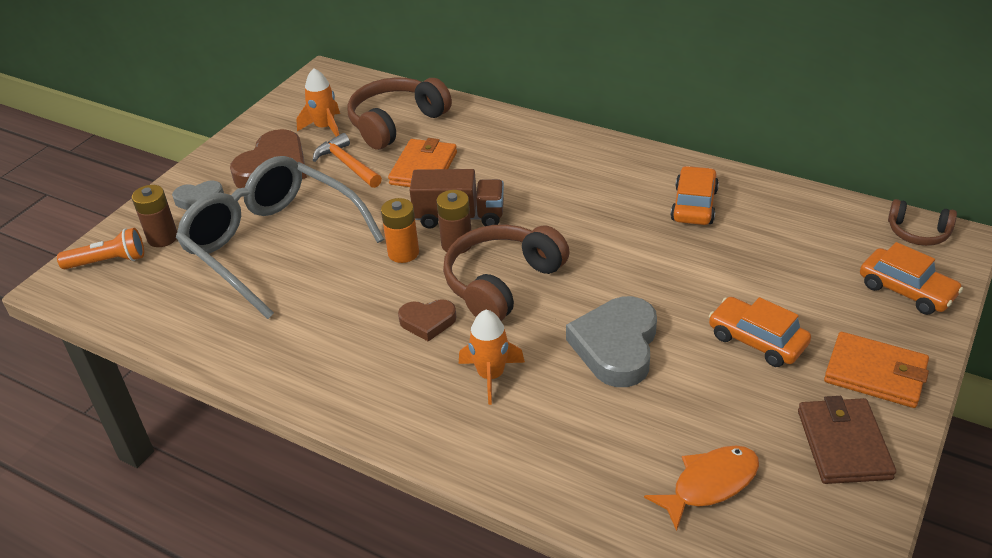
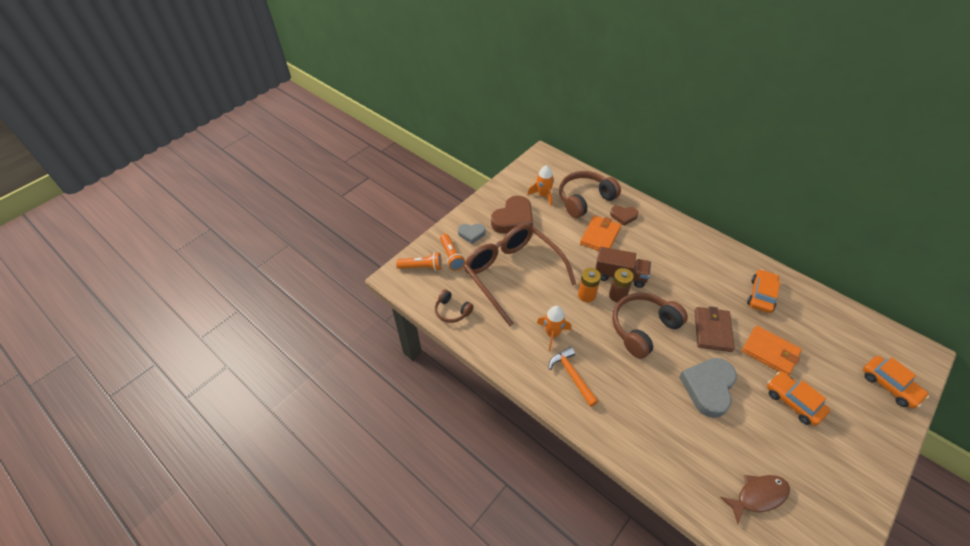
camera: 10 degrees right, 10 degrees up
(162, 238) = (451, 256): brown battery -> orange flashlight
(272, 244) = (512, 273): grey glasses -> brown glasses
(347, 164) = (555, 225): orange hammer -> orange hammer (572, 375)
(427, 322) = (599, 347): brown heart -> brown heart (623, 216)
(491, 375) = (634, 392): orange rocket -> orange rocket (552, 334)
(710, 484) = (758, 496): orange fish -> brown fish
(843, 444) = (840, 487): brown wallet -> brown wallet (712, 330)
(875, 373) = (864, 441): orange wallet -> orange wallet (770, 352)
(918, 232) = (901, 344): brown headphones -> brown headphones (452, 311)

